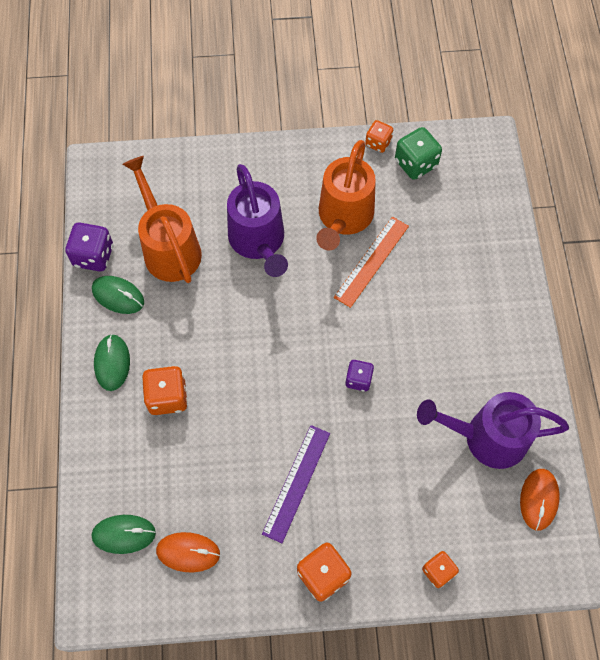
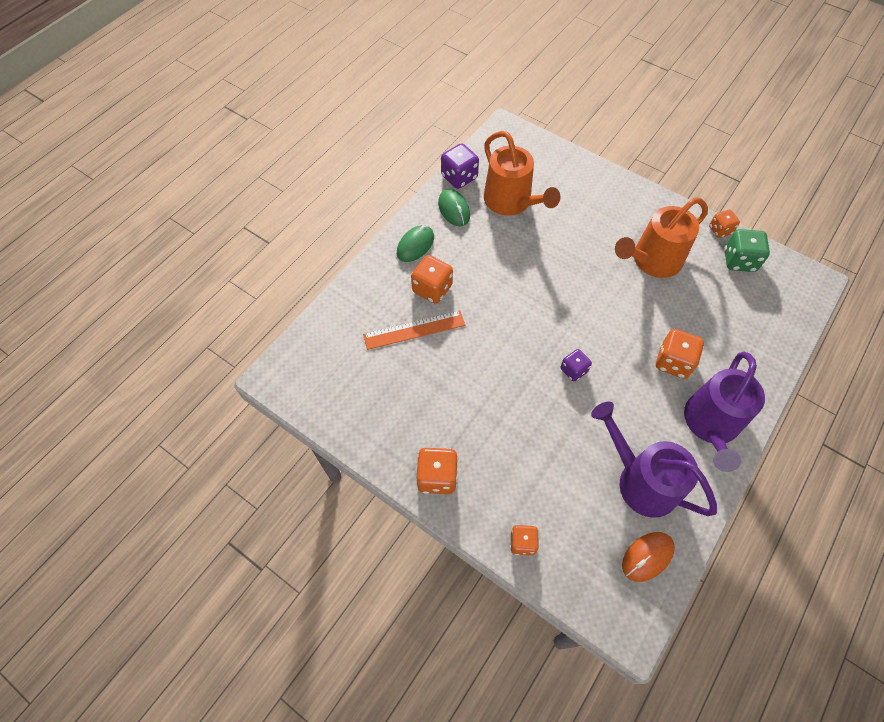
camera: 40 degrees right, 5 degrees down
(124, 534) = (332, 349): green mouse -> none
(168, 247) = (511, 202): orange watering can -> orange watering can turned 135 degrees clockwise
(188, 552) = (361, 391): orange mouse -> none
(259, 242) = (576, 237): purple watering can -> purple watering can (710, 425)
(297, 483) = (471, 404): purple ruler -> none
(372, 261) = (649, 301): orange ruler -> orange ruler (414, 330)
(433, 307) = (673, 362): none -> orange dice

